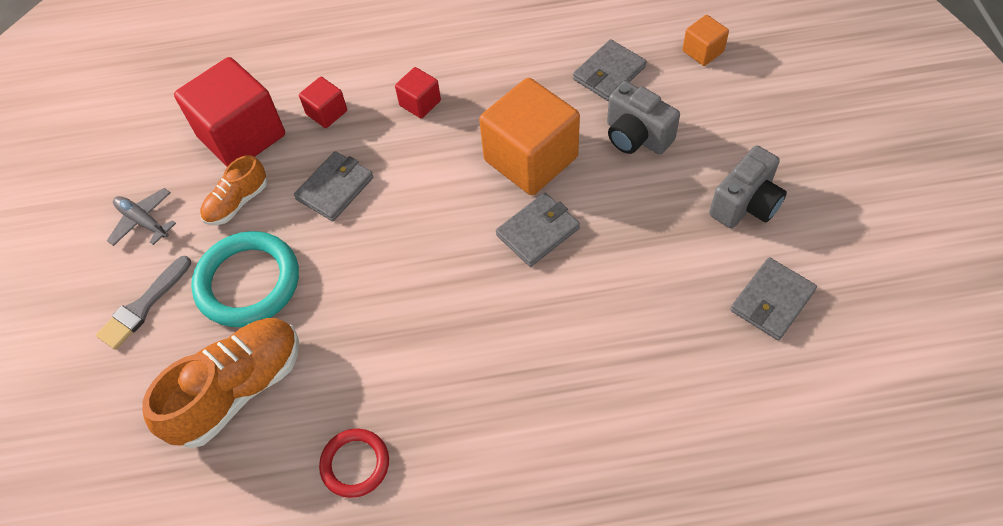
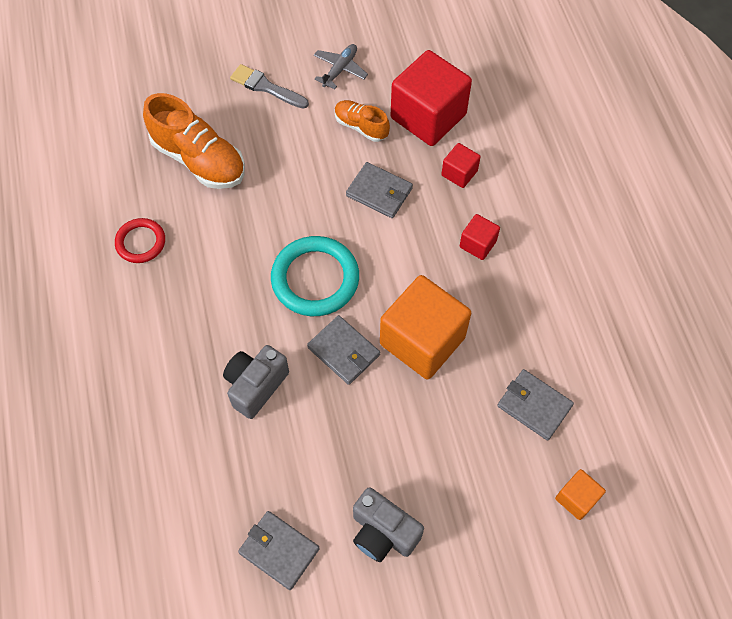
camera: 80 degrees right, 5 degrees up
(248, 282) = (288, 148): turquoise ring -> turquoise ring (315, 279)
(636, 136) = (456, 432): grey camera -> grey camera (256, 386)

